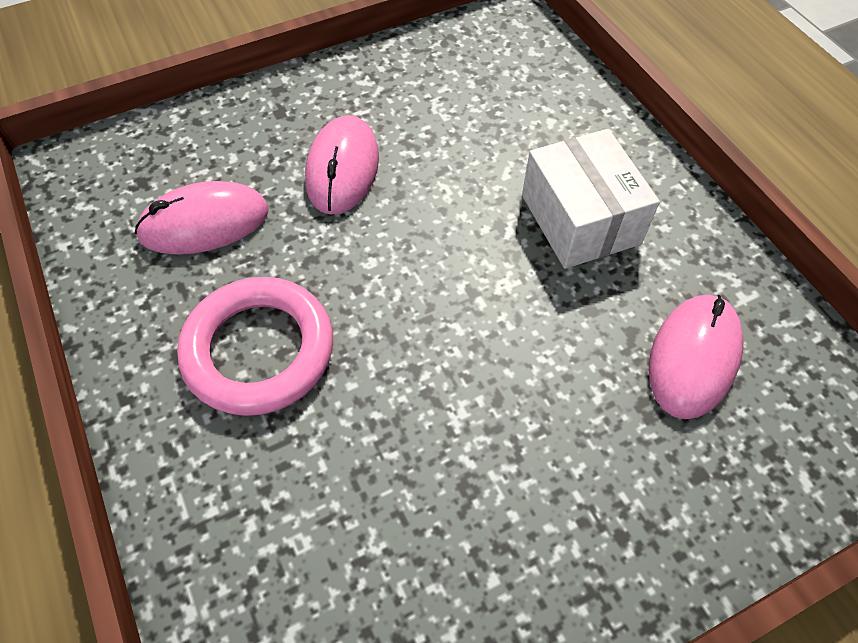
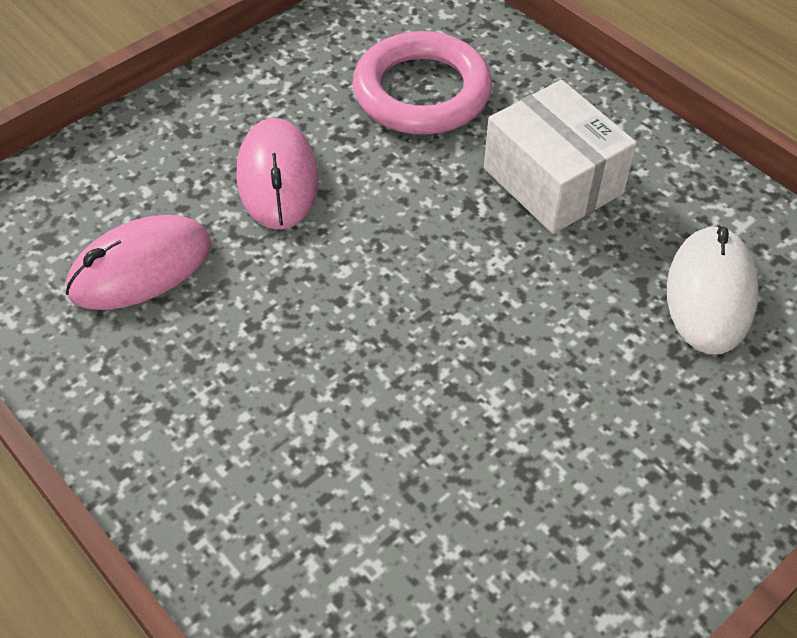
camera: 15 degrees left, 5 degrees down
(259, 350) = (254, 387): pink ring -> pink ring (422, 92)
(693, 357) = (710, 293): pink mouse -> white mouse

